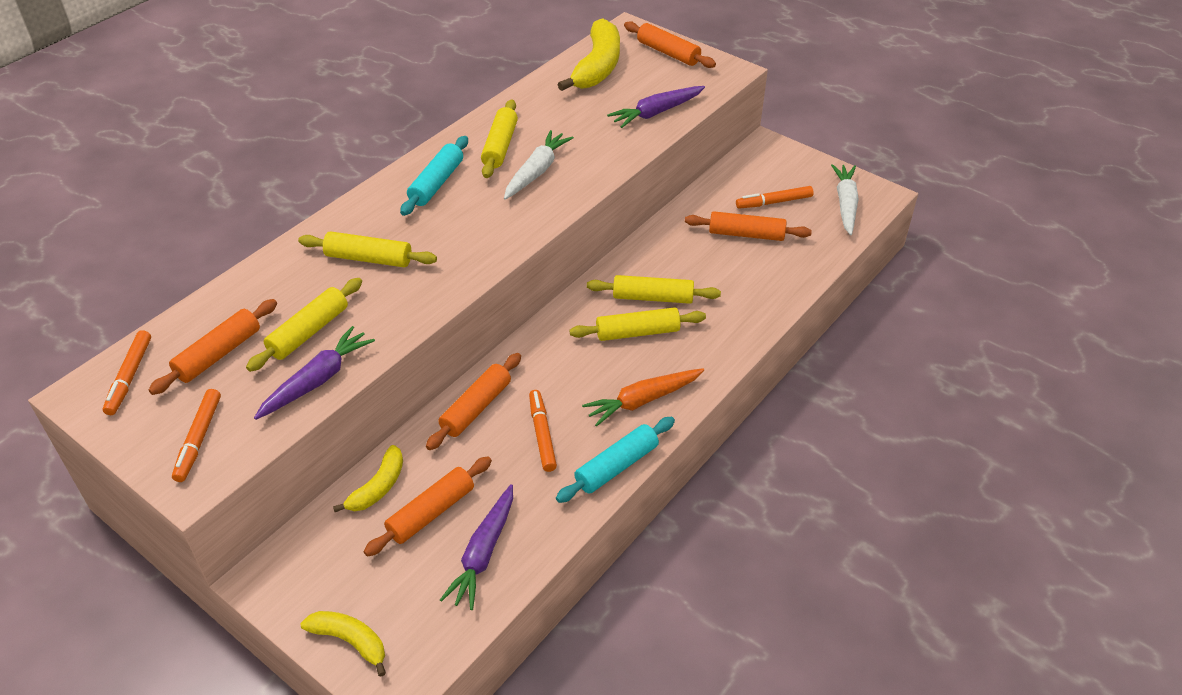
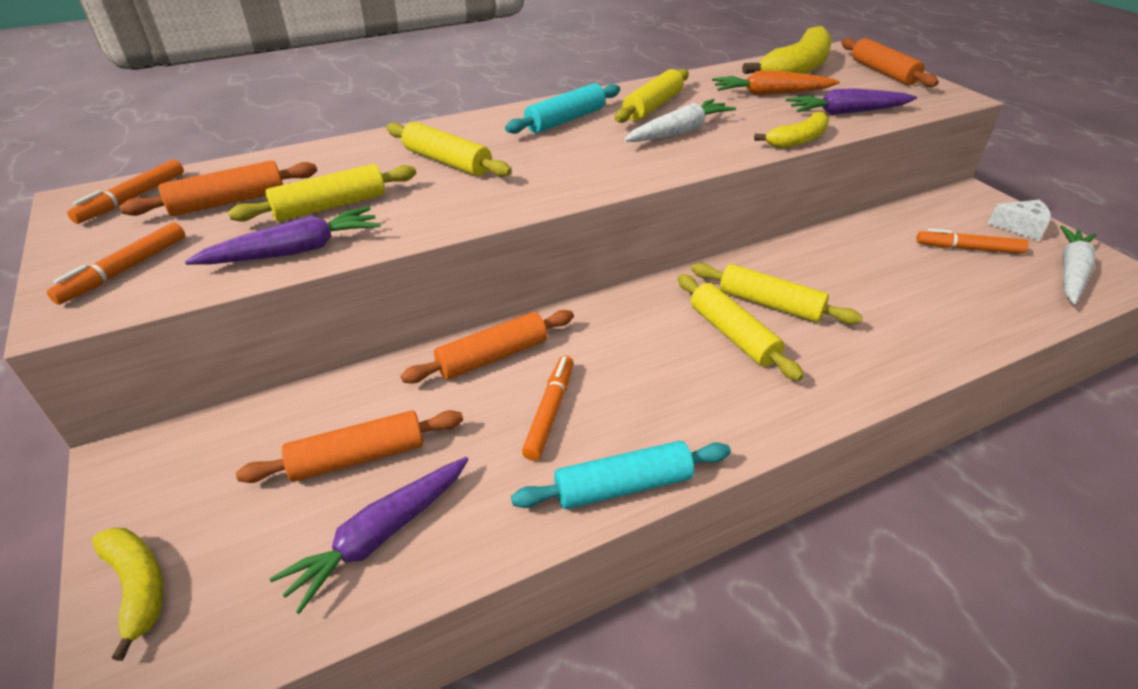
camera: 25 degrees right, 5 degrees down
(378, 487) = (325, 405): yellow banana -> yellow banana (798, 140)
(637, 332) = (733, 335): yellow rolling pin -> yellow rolling pin turned 45 degrees clockwise
(643, 400) = (701, 414): orange carrot -> orange carrot (771, 94)
(746, 234) = (920, 271): orange rolling pin -> none
(805, 170) = (1020, 228): none -> white cheese

